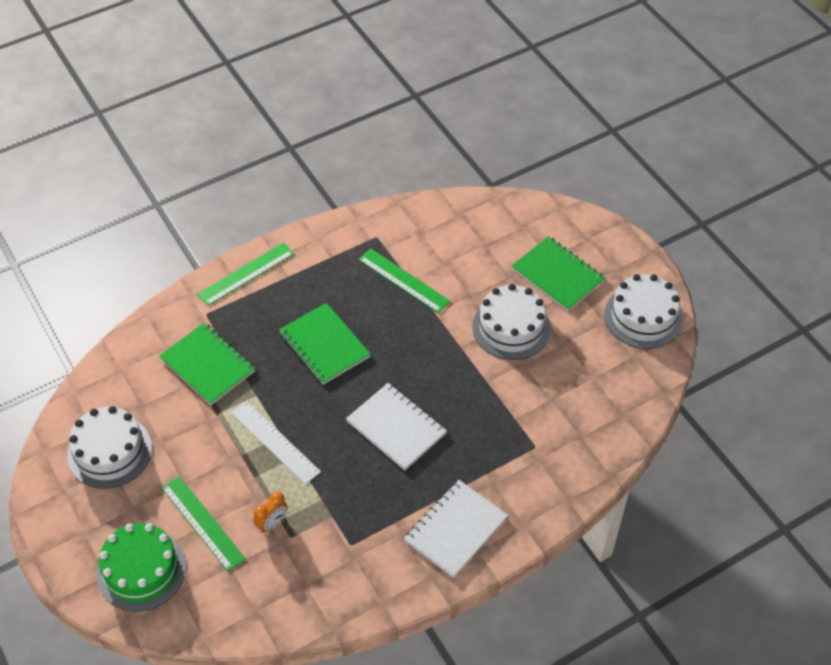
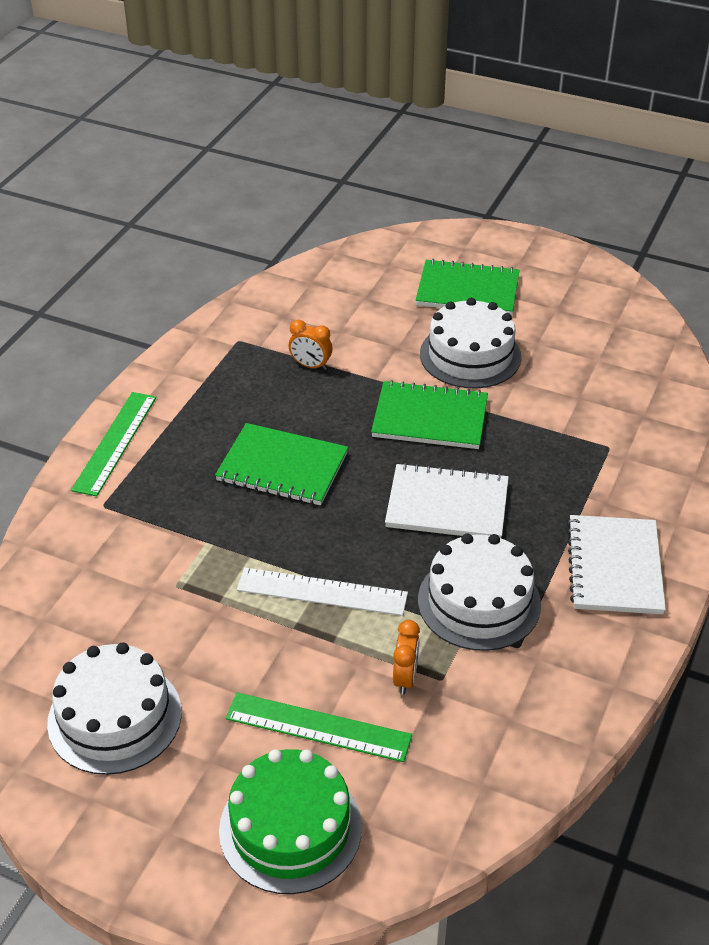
camera: 35 degrees left, 10 degrees down
(207, 365) = (157, 556): green notebook -> green notebook (430, 418)
(404, 280) = (310, 366): green ruler -> orange clock
(643, 317) = (587, 288): white cake -> white cake (479, 602)

